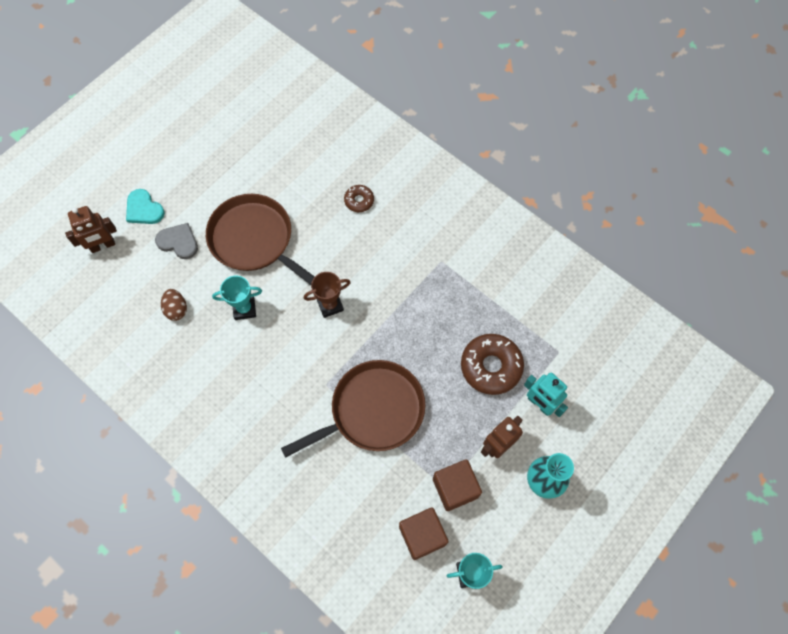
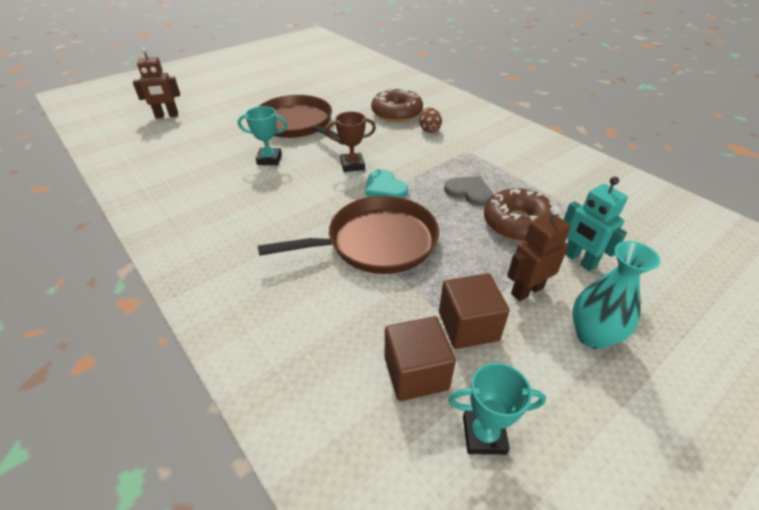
camera: 10 degrees right, 25 degrees down
(144, 209) = (213, 102): turquoise heart -> turquoise heart (384, 187)
(176, 309) = (206, 153): brown egg -> brown egg (429, 130)
(178, 242) = (231, 119): grey heart -> grey heart (469, 192)
(359, 201) = (396, 113): brown donut -> brown donut, size x1.90

